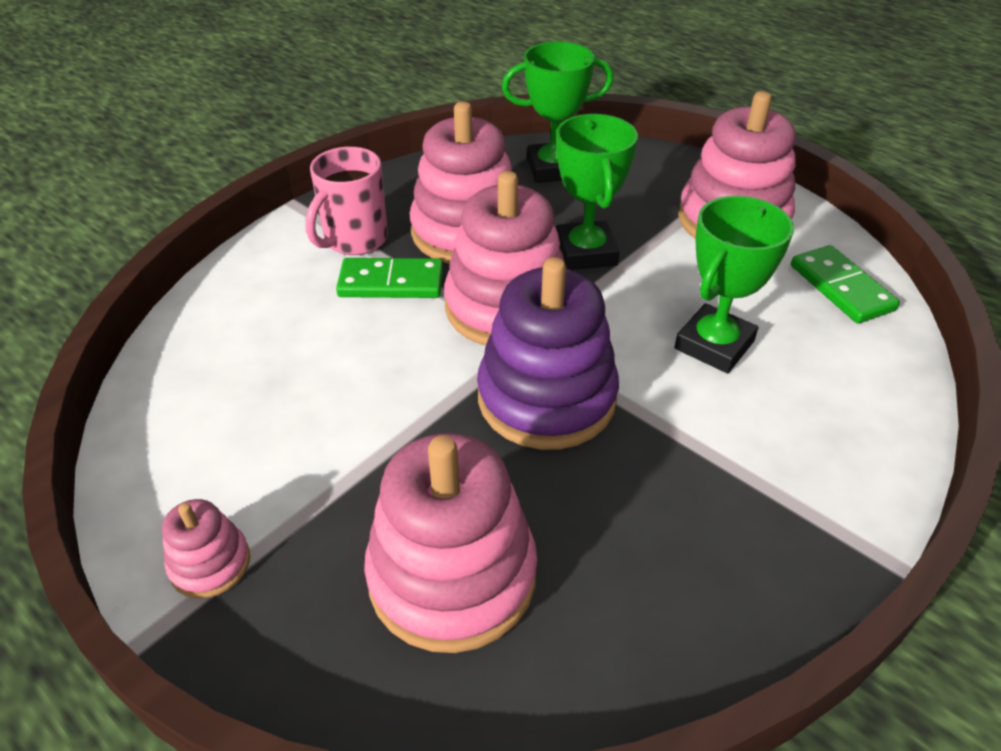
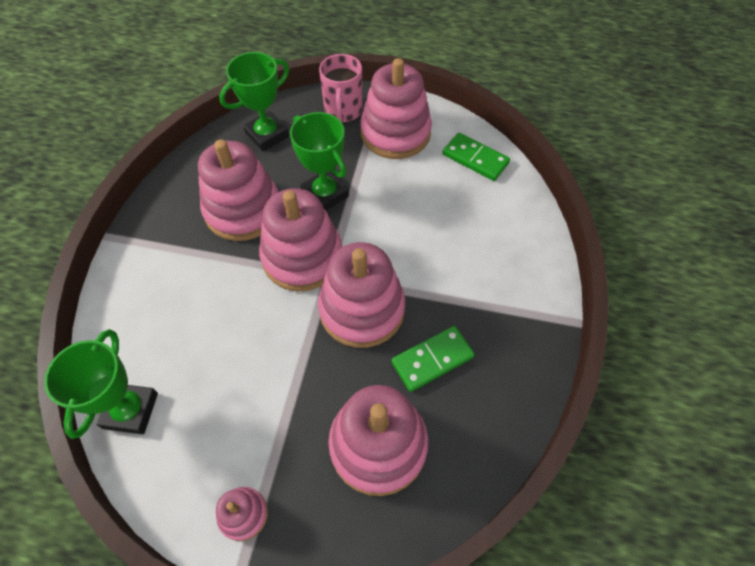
camera: 30 degrees left, 15 degrees up
(354, 240) = (173, 249): pink mug -> pink mug (343, 111)
(391, 282) = (220, 271): green domino -> green domino (432, 359)
(546, 398) = (362, 309): purple stacking toy -> pink stacking toy
(714, 345) = (430, 229): green trophy -> green trophy (131, 410)

